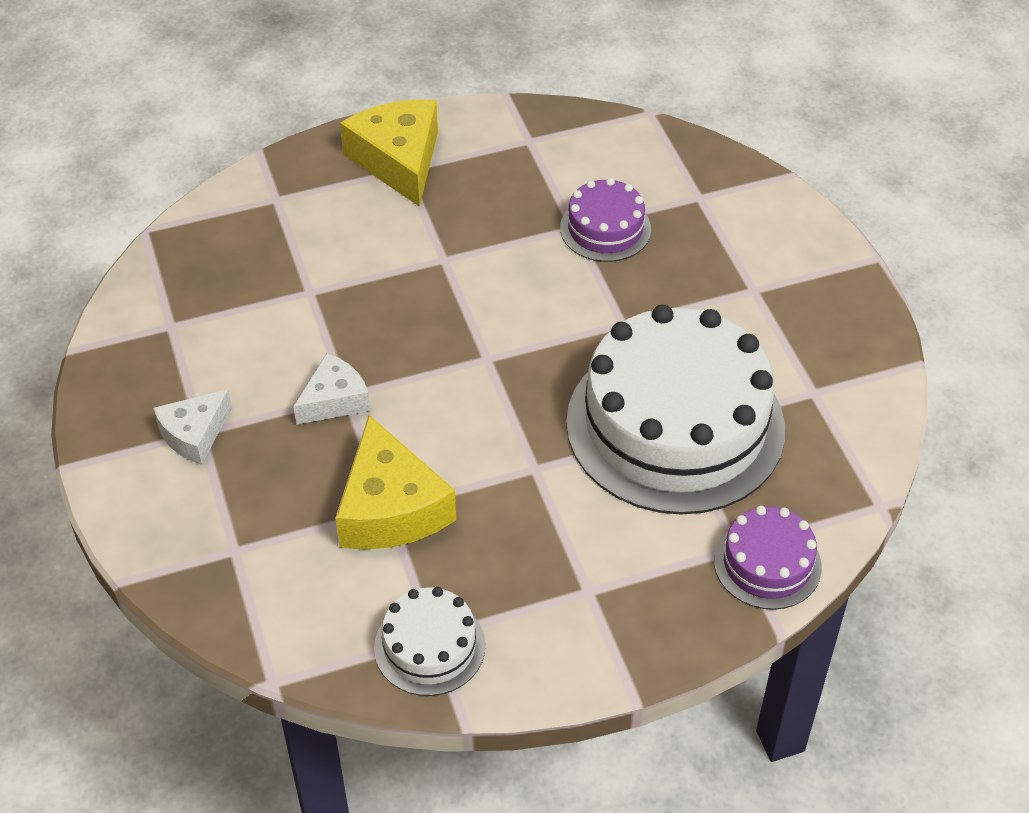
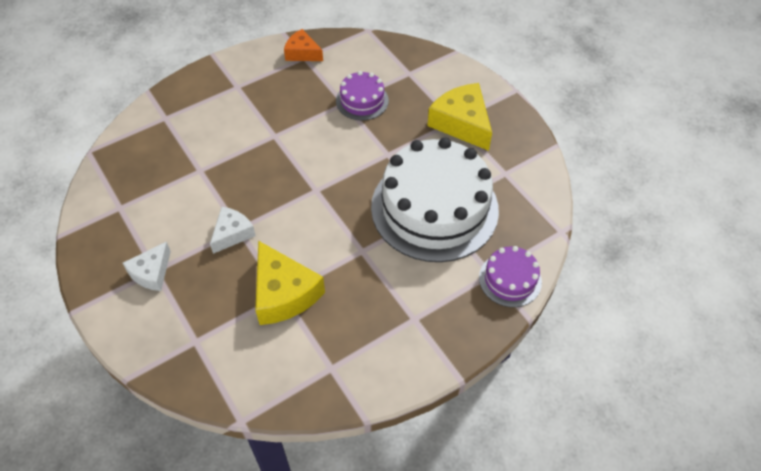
camera: 15 degrees left, 5 degrees up
(398, 160) = (232, 82): yellow cheese -> yellow cheese (462, 123)
(429, 646) = (331, 375): white cake -> none
(527, 132) = (302, 53): none -> orange cheese

